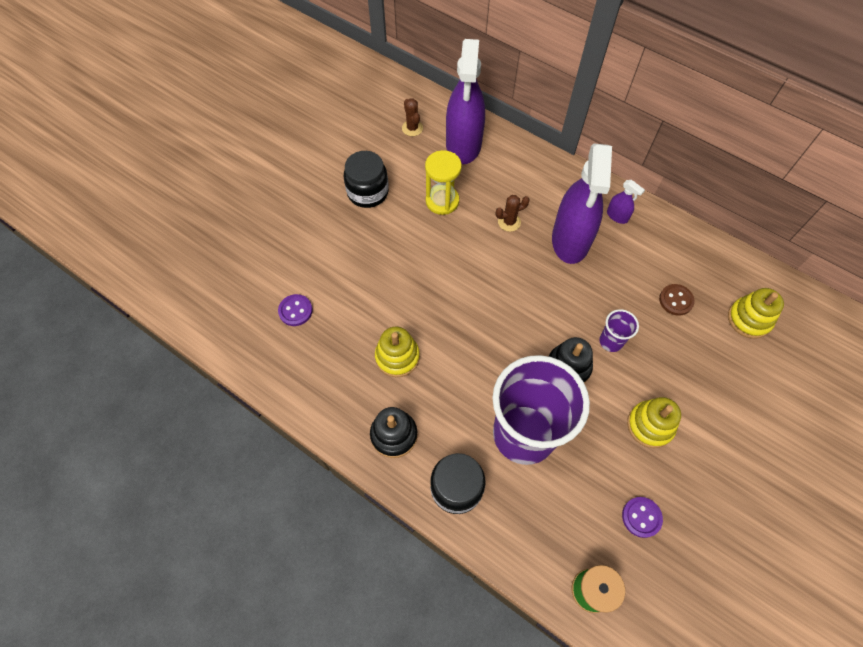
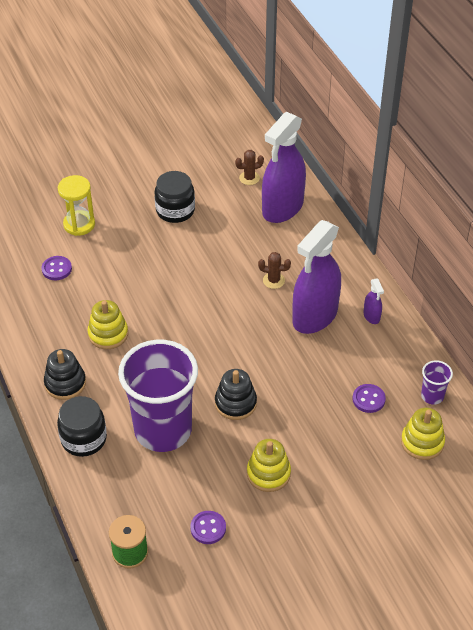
camera: 30 degrees right, 15 degrees down
(412, 128) = (249, 178): brown cactus -> brown cactus turned 60 degrees clockwise
(442, 201) = (230, 242): yellow hourglass -> yellow hourglass (79, 224)
(611, 341) = (286, 402): purple cup -> purple cup (432, 396)
(676, 300) = (368, 399): brown button -> purple button

